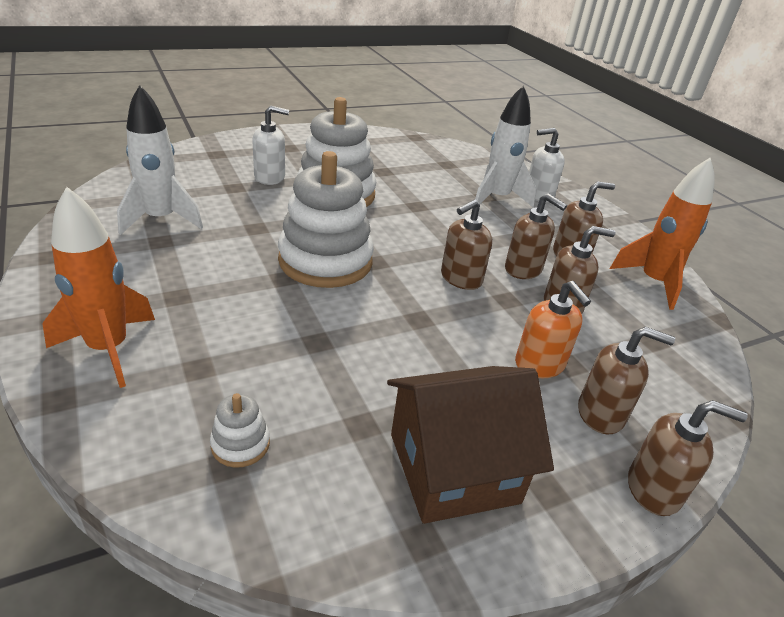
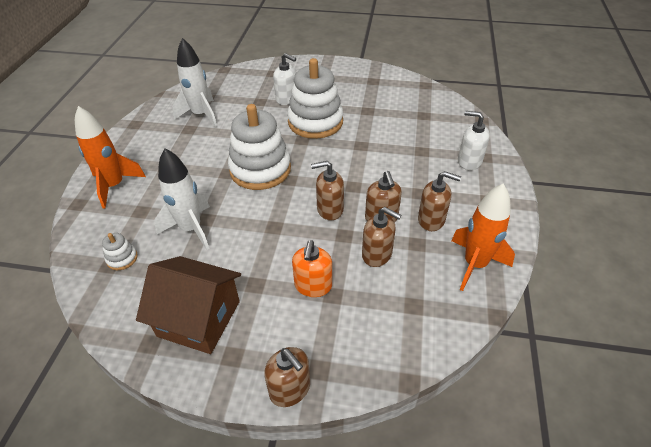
camera: 40 degrees right, 10 degrees up
(497, 198) = (429, 155): white rocket -> white rocket (191, 229)
(601, 414) = (314, 333): brown soap dispenser -> none

